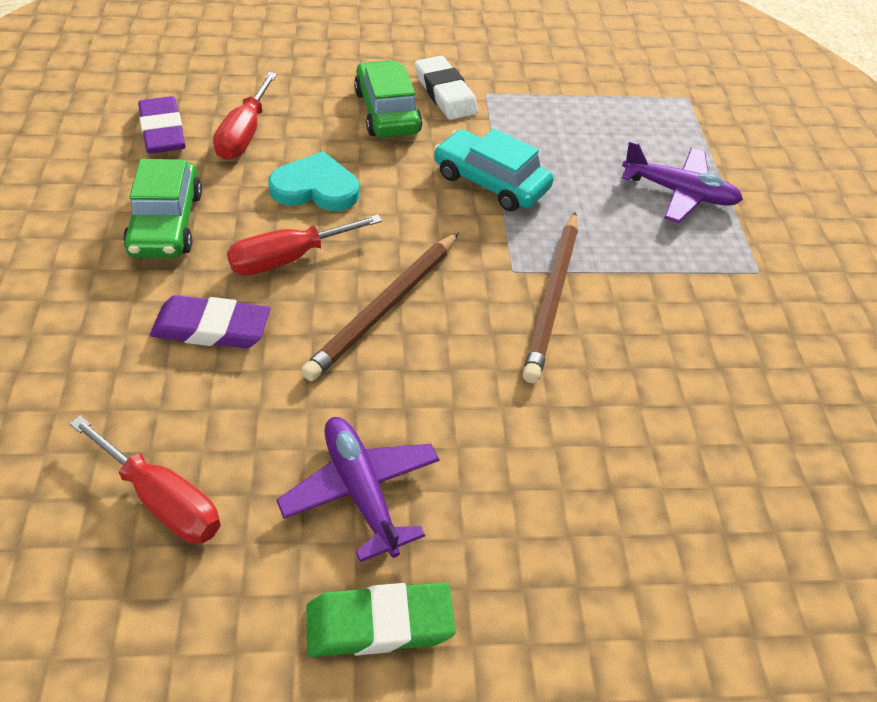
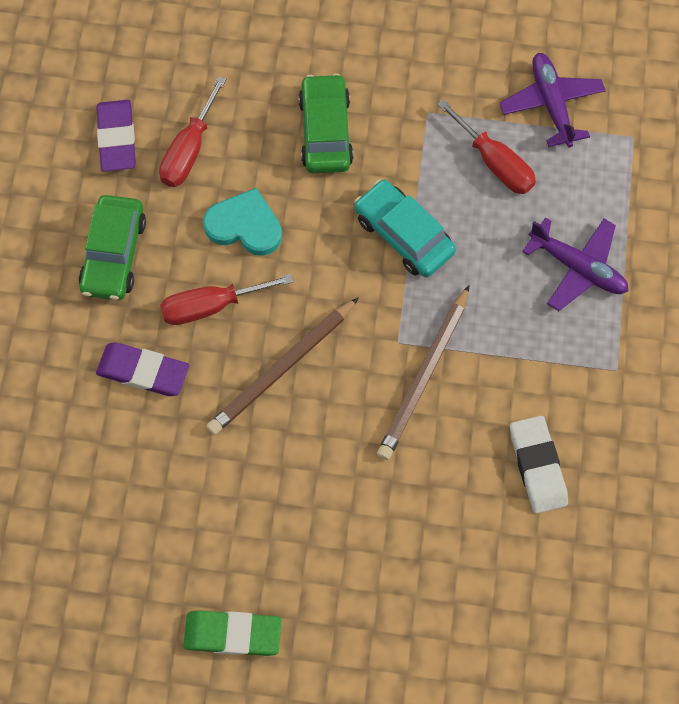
camera: 15 degrees right, 20 degrees up
(162, 500) = (98, 519): red screwdriver -> red screwdriver (495, 162)
(361, 491) = (236, 533): purple plane -> purple plane (551, 104)
(445, 93) = (387, 109): white eraser -> white eraser (537, 466)

